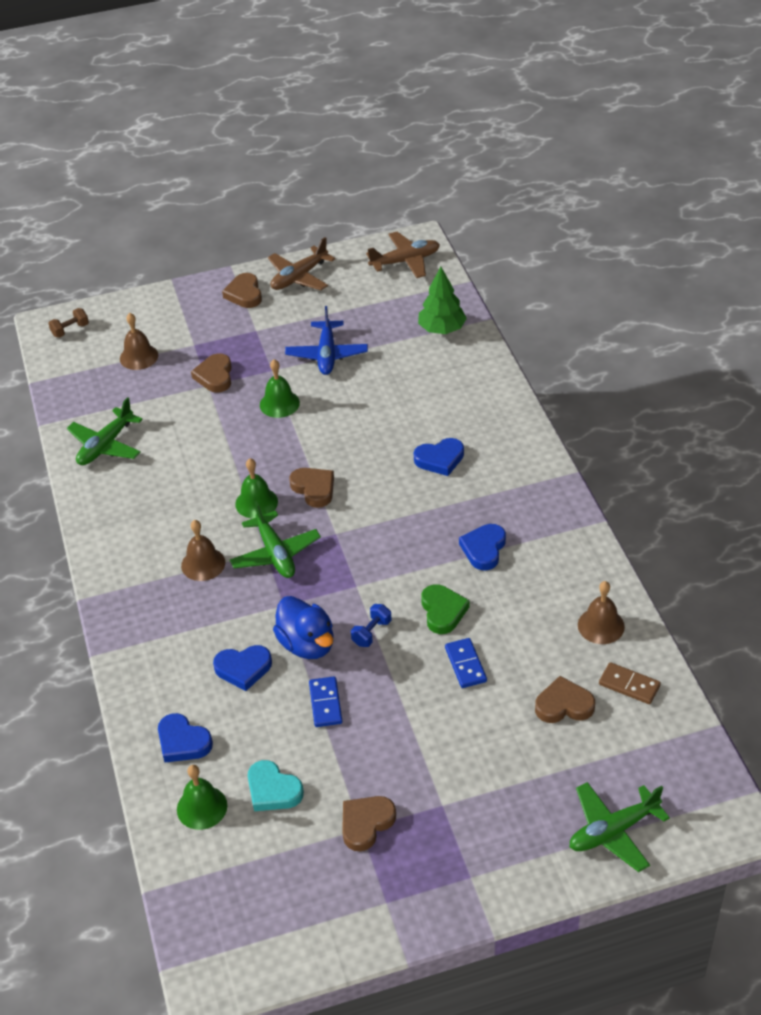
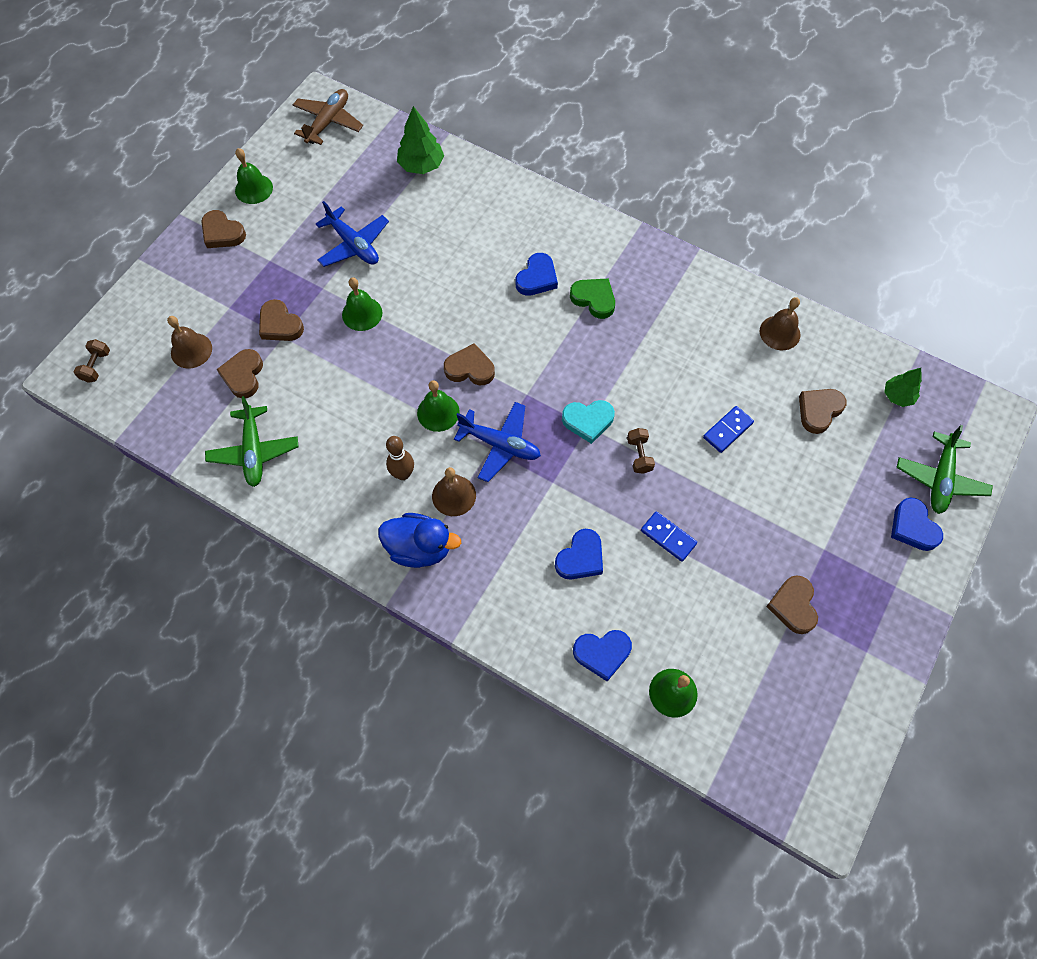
camera: 45 degrees left, 20 degrees up
(153, 393) = (243, 375): none -> brown heart
(185, 526) = (403, 474): none -> brown bowling pin
(273, 790) = (706, 635): turquoise heart -> turquoise heart (588, 421)
(275, 553) = (500, 444): green plane -> blue plane
(299, 277) = (254, 189): brown plane -> green bell
(307, 644) = (604, 501): blue duck -> blue duck (419, 548)
(371, 632) = (639, 455): blue dumbbell -> brown dumbbell
(443, 611) = (669, 400): green heart -> green heart (594, 299)
(465, 664) = (727, 430): blue domino -> blue domino turned 75 degrees counterclockwise
(484, 549) = (644, 330): blue heart -> blue heart (913, 527)
(629, 685) = (841, 364): brown domino -> none
(652, 743) = (897, 396): none -> green tree

